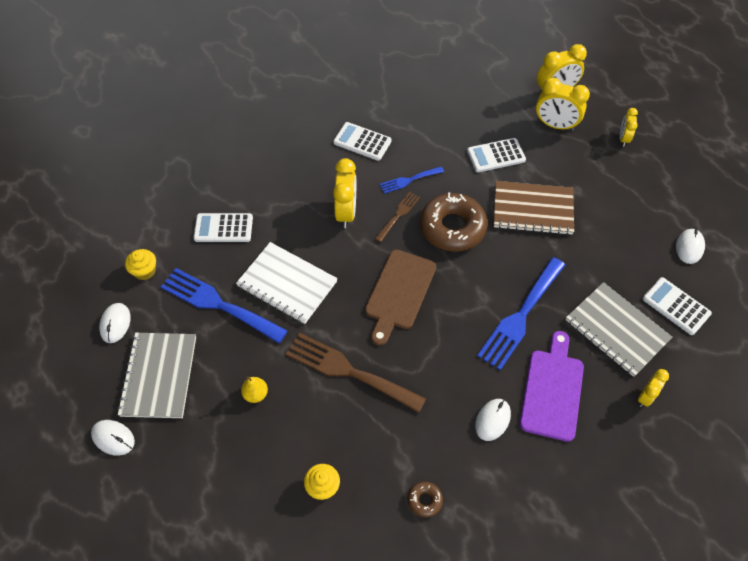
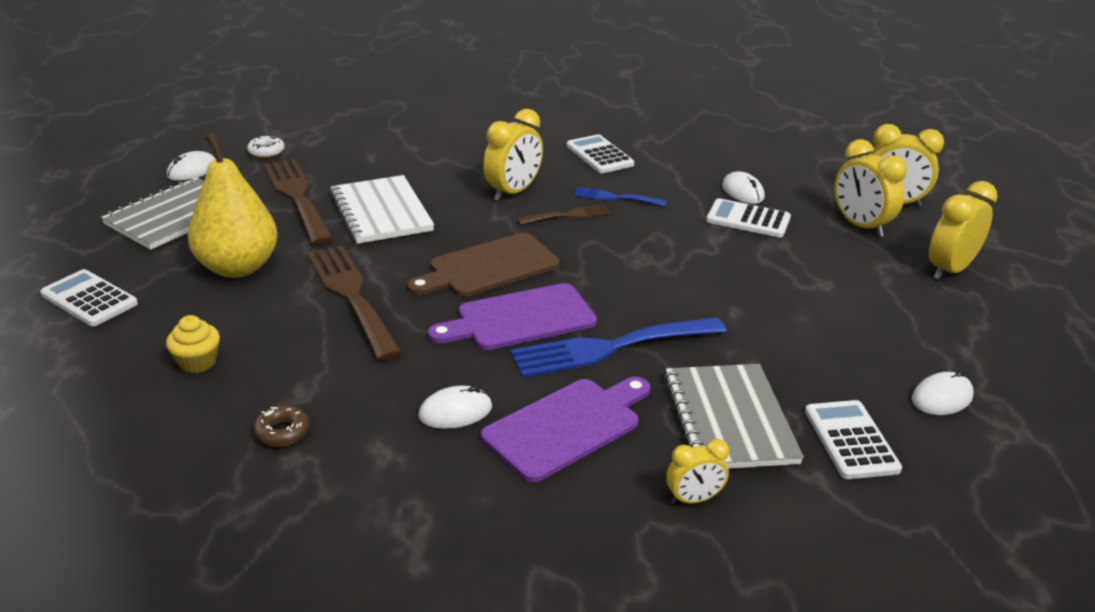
camera: 35 degrees right, 25 degrees down
(113, 438) = (77, 234): white mouse -> white mouse (742, 192)
(145, 271) = (266, 151): yellow cupcake -> white donut
(218, 304) = (297, 197): blue fork -> brown fork
(223, 228) = (376, 155): white calculator -> white calculator (89, 299)
(256, 394) = (238, 267): yellow pear -> yellow pear, size x2.42
(452, 228) = (619, 248): brown donut -> none
(456, 325) = (520, 319): none -> purple cutting board
(533, 209) = (742, 275): brown notebook -> none
(623, 138) = (950, 270): yellow clock -> yellow clock, size x1.70

